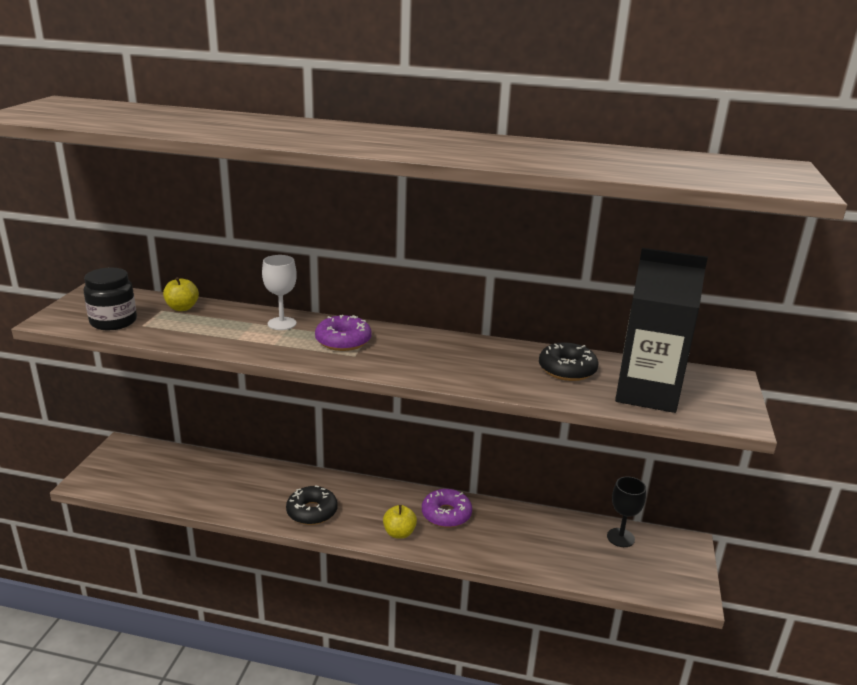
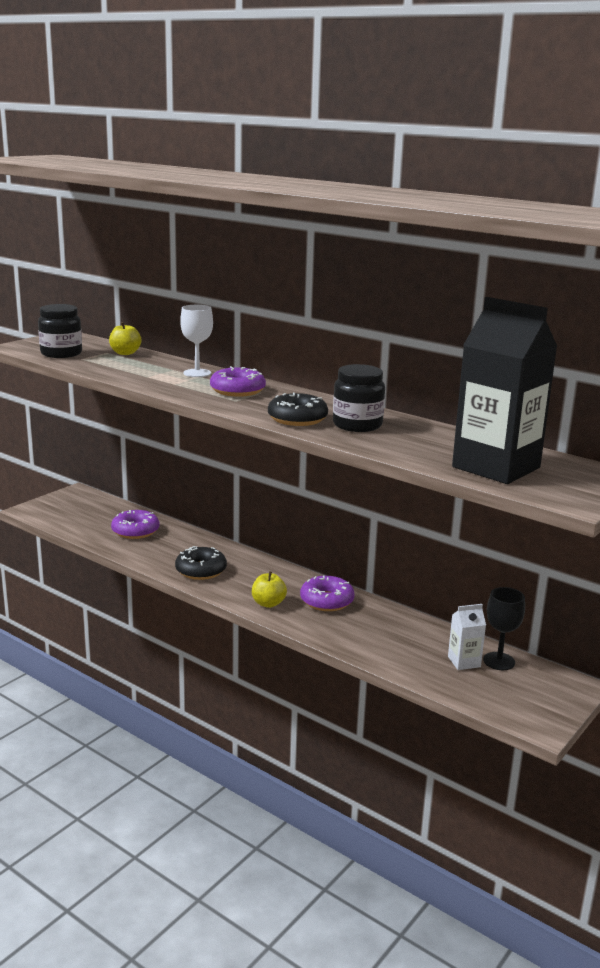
camera: 25 degrees right, 5 degrees down
(215, 480) = (135, 531): none -> purple donut
(491, 365) = (357, 425): none -> black jar
(567, 370) = (432, 440): black donut -> black donut (297, 419)
(596, 547) = (464, 662): none -> white carton

